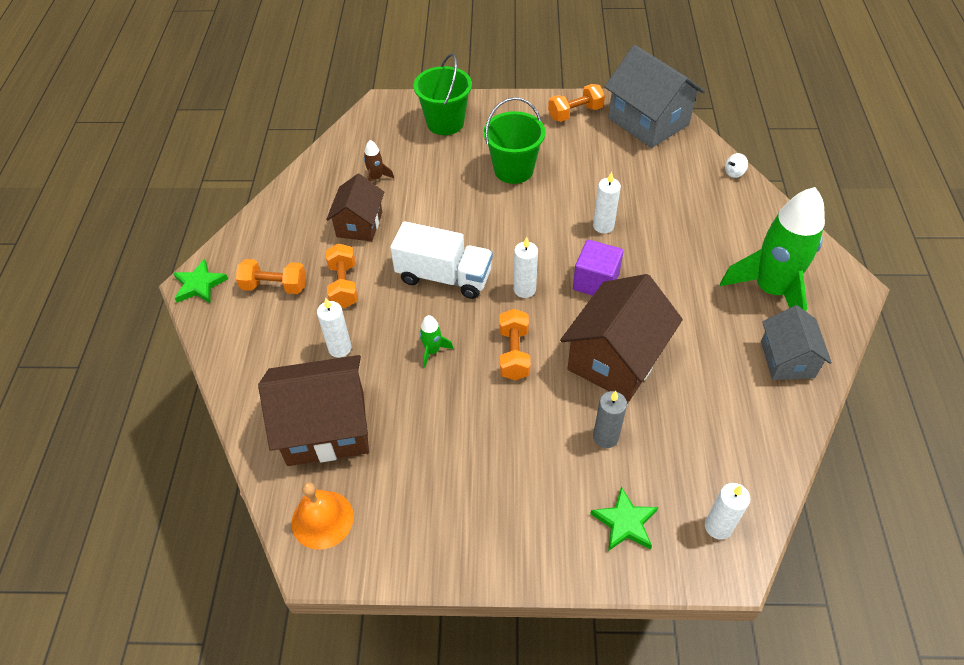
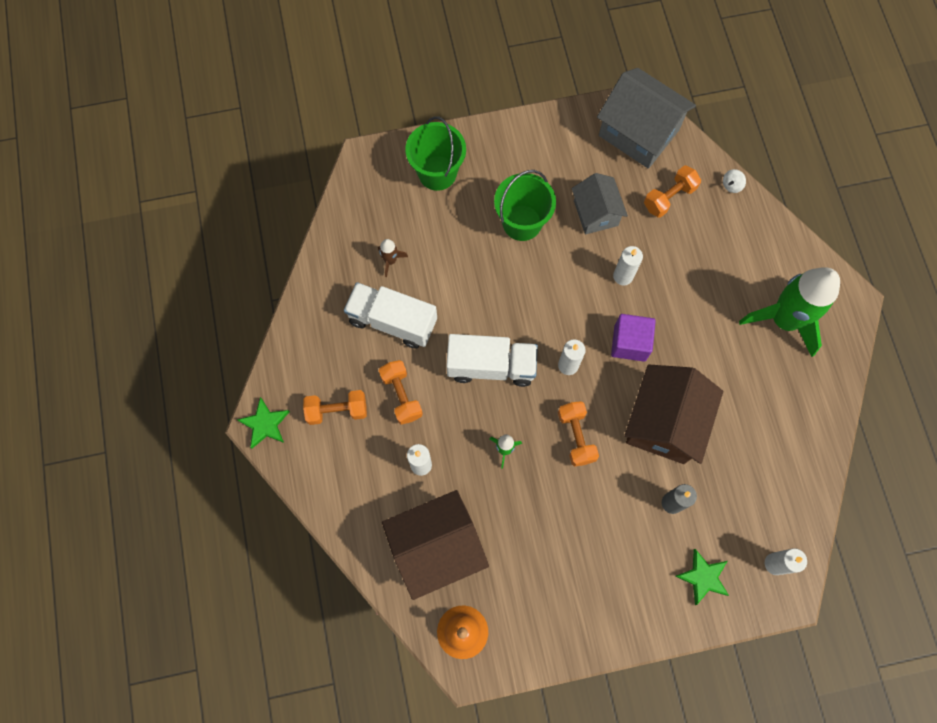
camera: 15 degrees left, 20 degrees up
(359, 224) = (392, 321): brown house -> white truck
(575, 113) = (564, 135): orange dumbbell -> orange dumbbell (669, 197)
(787, 359) = (807, 391): grey house -> grey house (595, 213)

